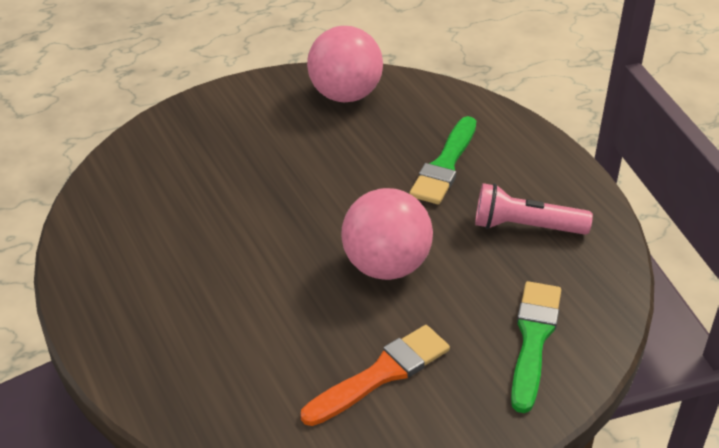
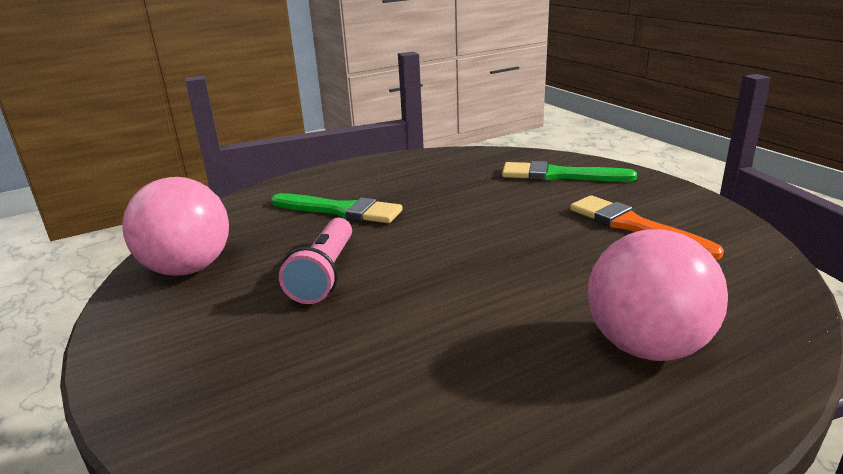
camera: 90 degrees left, 15 degrees down
(386, 266) = (493, 231): pink ball -> pink ball (647, 346)
(525, 226) = (429, 179): pink flashlight -> pink flashlight (324, 274)

